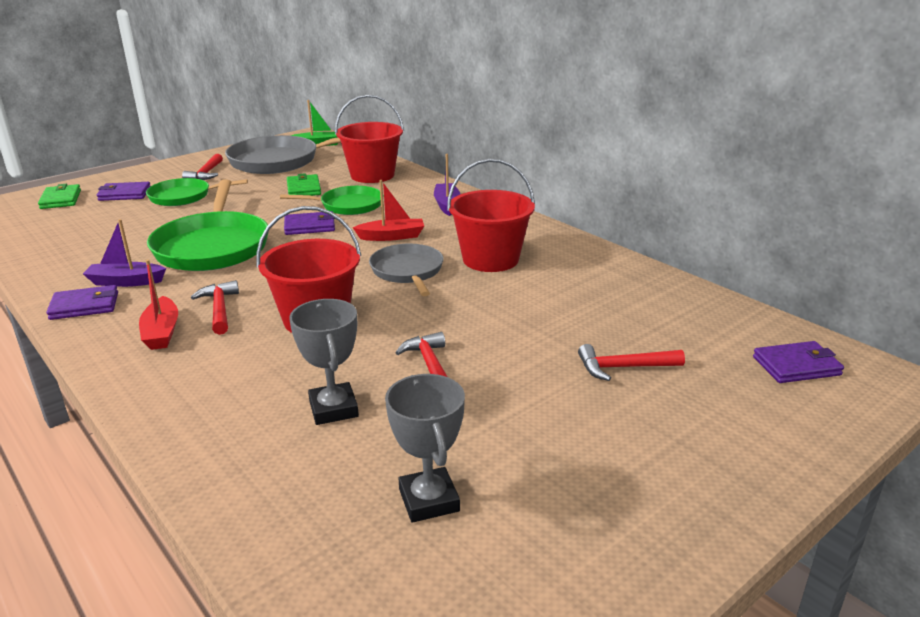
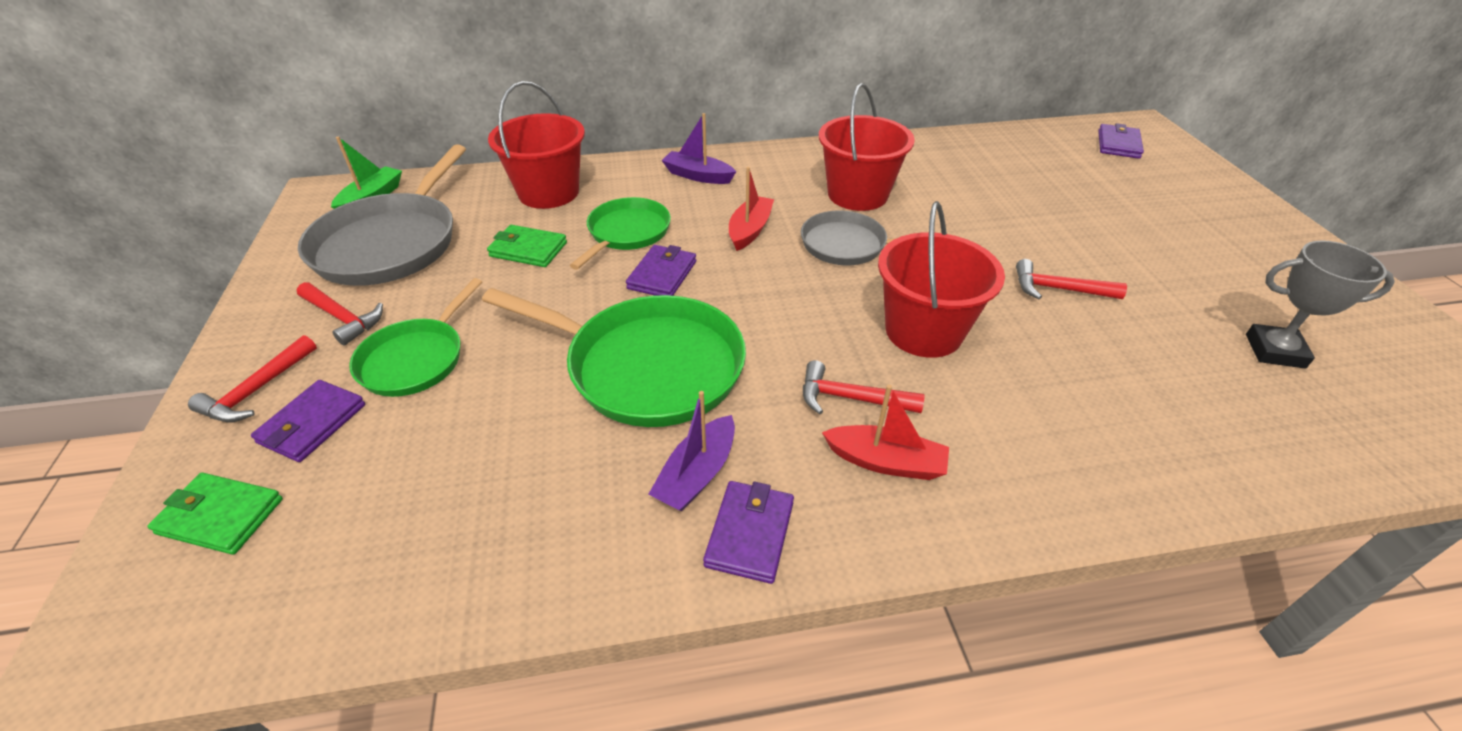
camera: 60 degrees left, 15 degrees up
(333, 409) = (1118, 365): grey trophy -> none
(623, 367) = (1096, 203): red hammer -> red hammer (257, 390)

